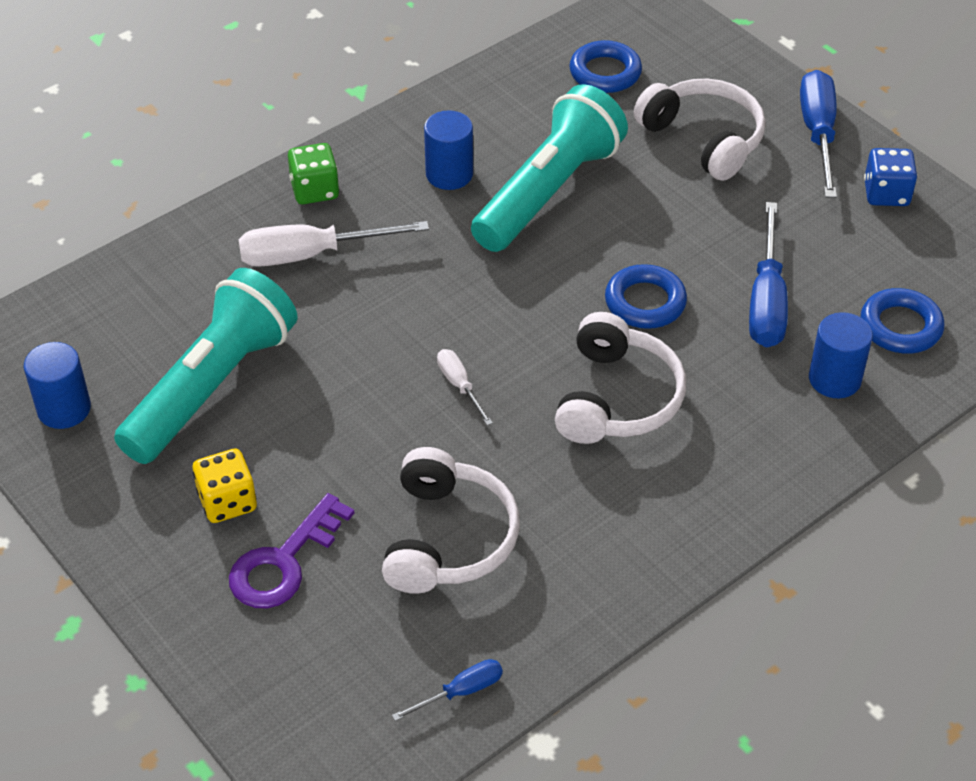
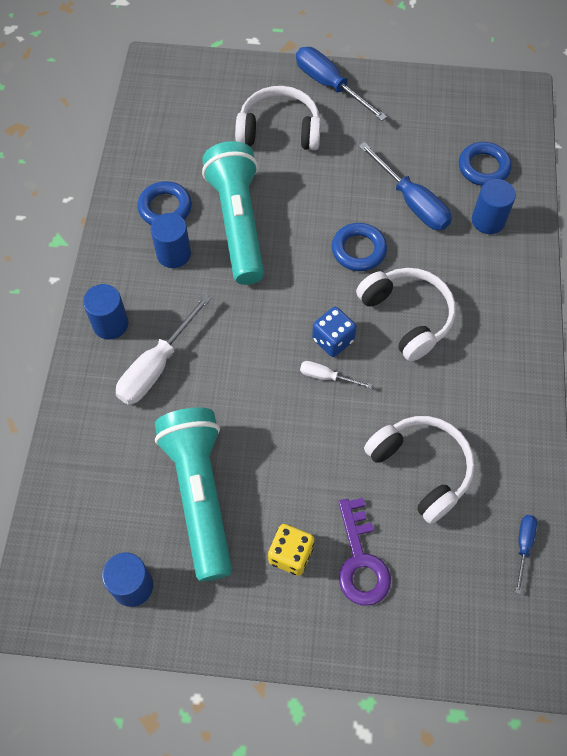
camera: 45 degrees left, 15 degrees up
(315, 190) = (110, 324): green dice -> blue cylinder
(605, 73) = (184, 127): blue ring -> blue ring (165, 208)
(886, 194) = (397, 97): blue dice -> blue dice (333, 340)

